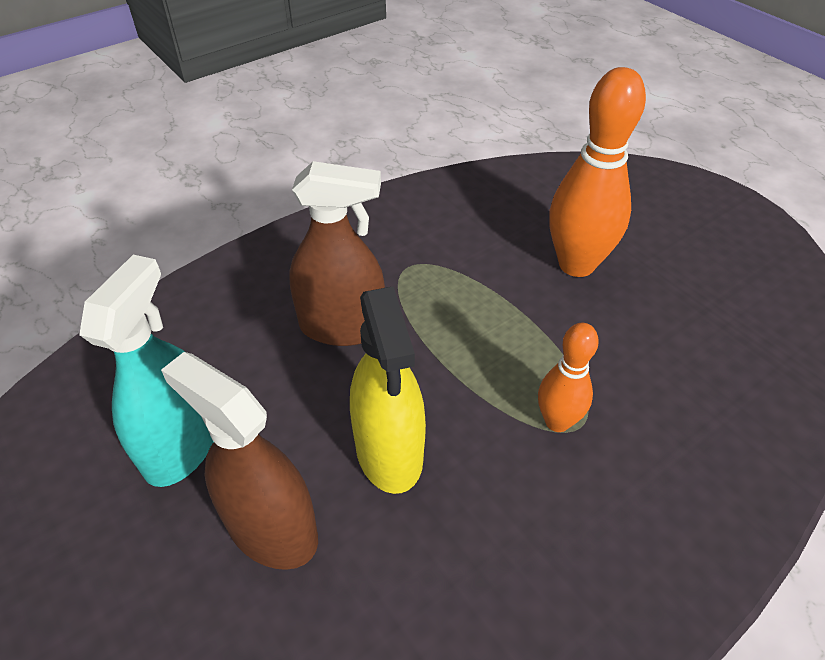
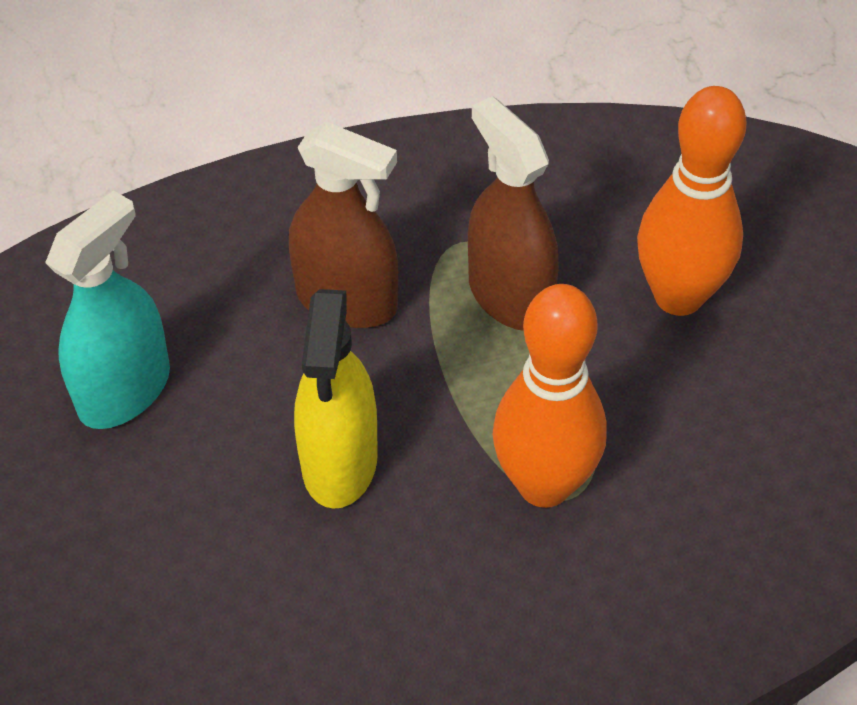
camera: 20 degrees right, 5 degrees up
(271, 529) = (188, 504): brown spray bottle -> brown spray bottle (509, 296)
(557, 421) = (544, 485): orange bowling pin -> orange bowling pin, size x1.76

